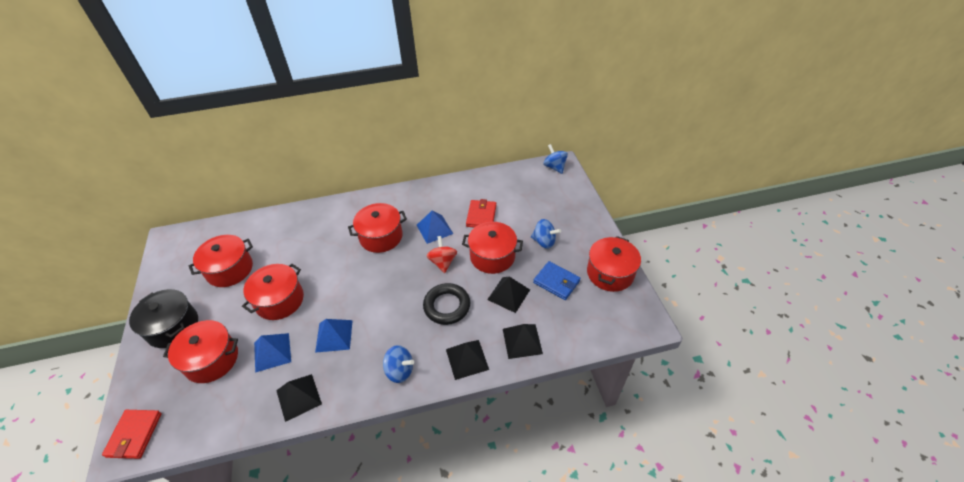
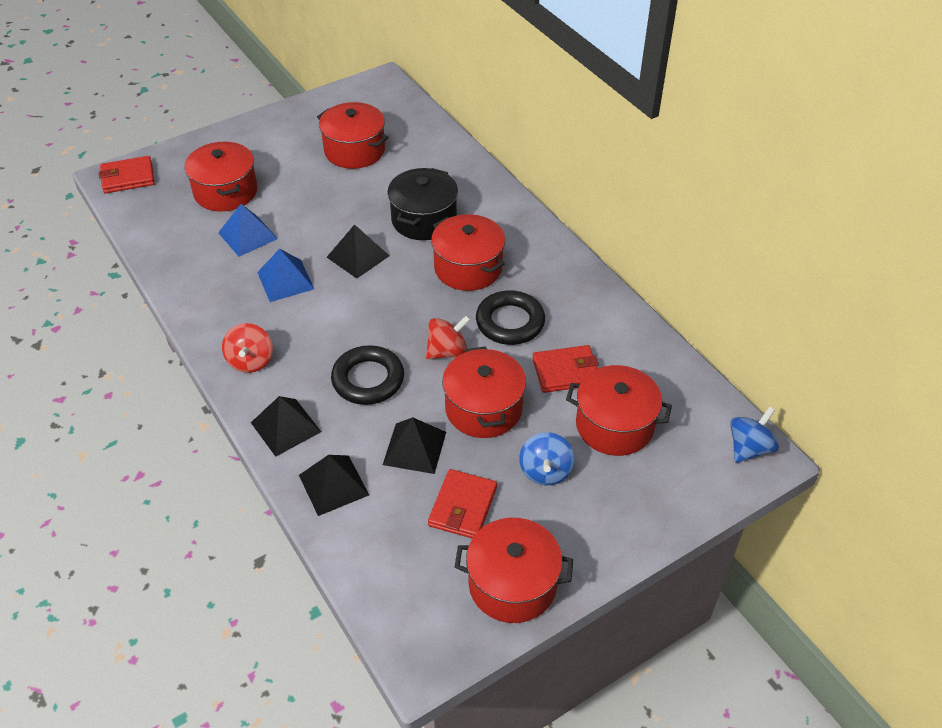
camera: 70 degrees right, 0 degrees up
(173, 327) = (259, 144): black pot -> black pot (424, 219)
(279, 300) = (323, 212): red pot -> red pot (614, 425)
(299, 397) = (194, 281): black pyramid -> black pyramid (358, 256)
(400, 370) = (250, 361): blue spinning top -> red spinning top
(434, 229) = (510, 322): blue pyramid -> black ring
(556, 282) = (463, 507): blue wallet -> red wallet

